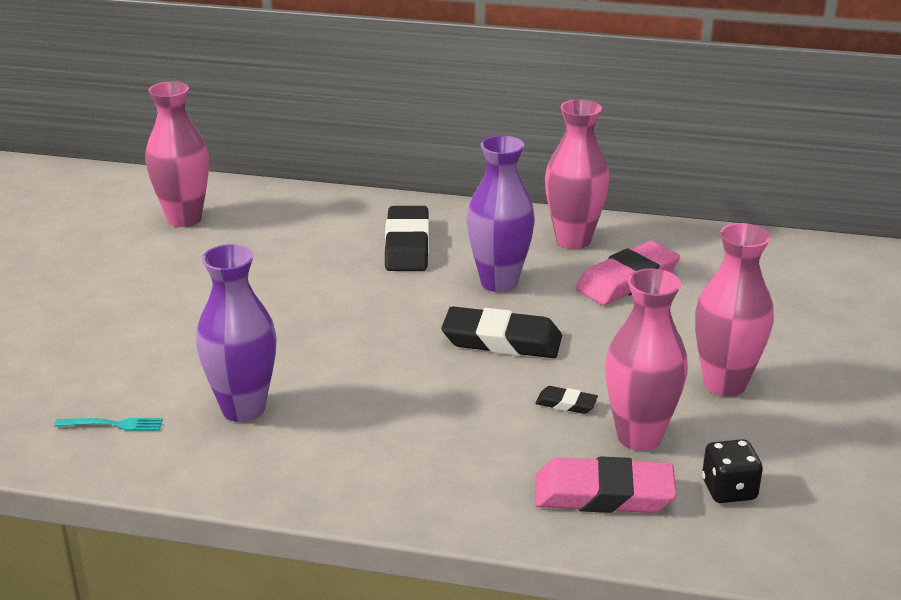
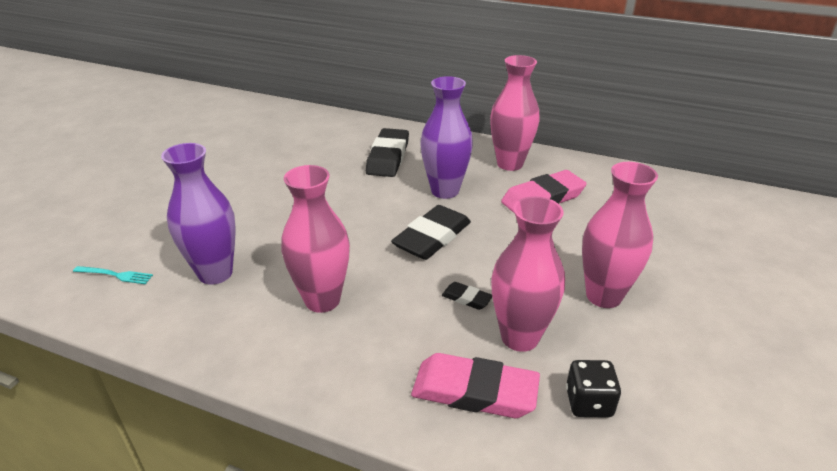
camera: 10 degrees right, 5 degrees up
(184, 219) = (245, 126): pink vase -> pink vase (322, 300)
(501, 340) = (432, 237): black eraser -> black eraser turned 75 degrees counterclockwise

